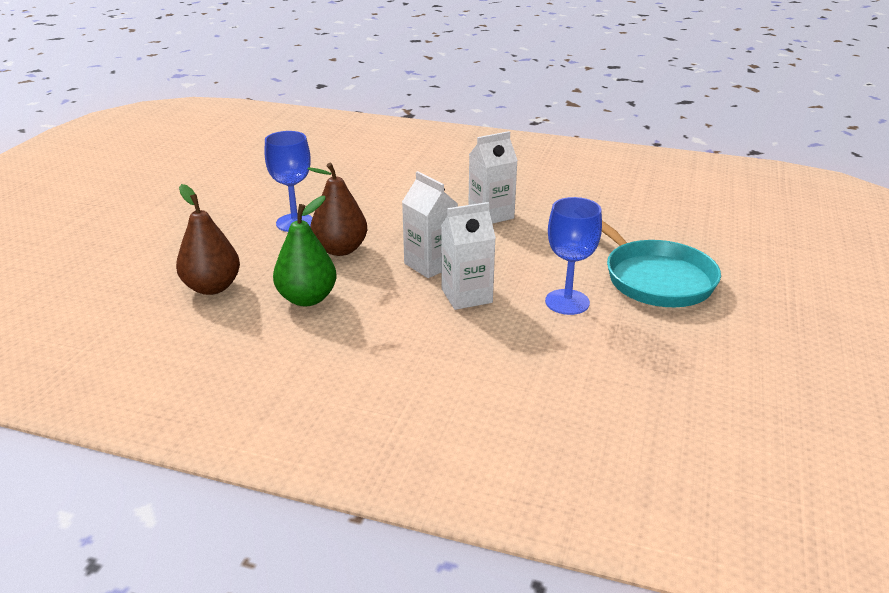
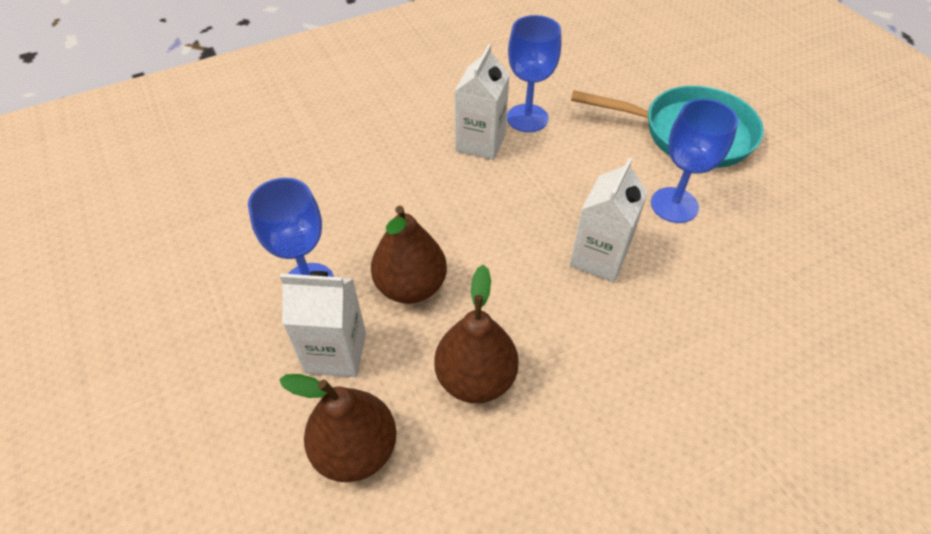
camera: 45 degrees left, 20 degrees up
(307, 298) = (476, 378): green pear -> brown pear
(430, 264) = (518, 243): white carton -> white carton (336, 352)
(544, 218) = (527, 118): none -> blue goblet

